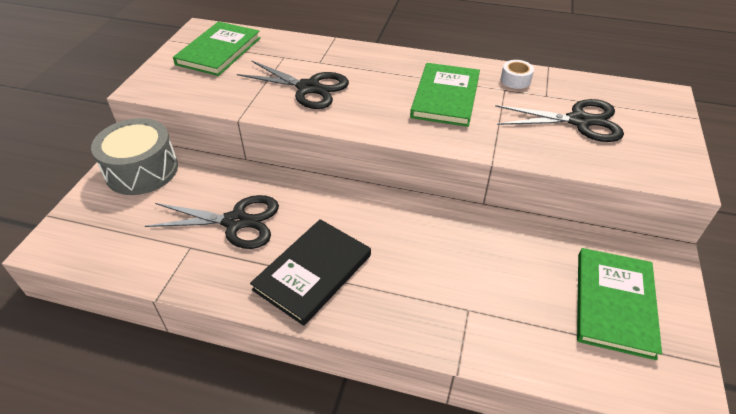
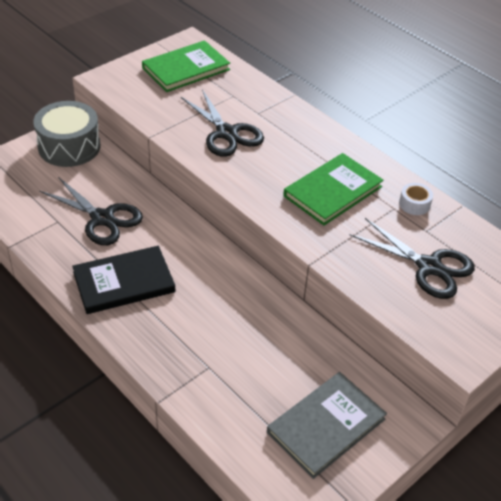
camera: 30 degrees right, 0 degrees up
(614, 303) = (326, 426): green book -> grey book

